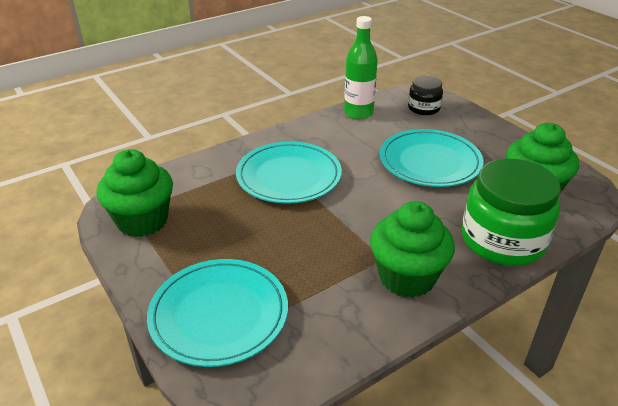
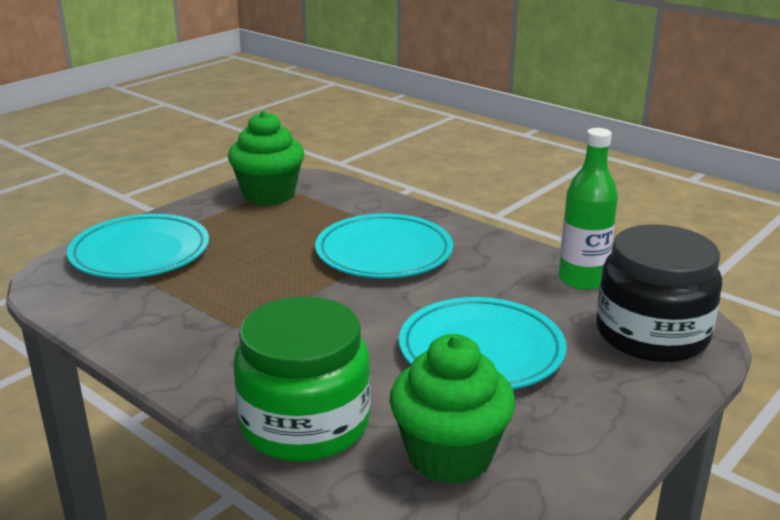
camera: 75 degrees right, 10 degrees down
(407, 277) = (209, 349): green cupcake -> none
(423, 108) = (651, 334): black jar -> black jar, size x1.90

